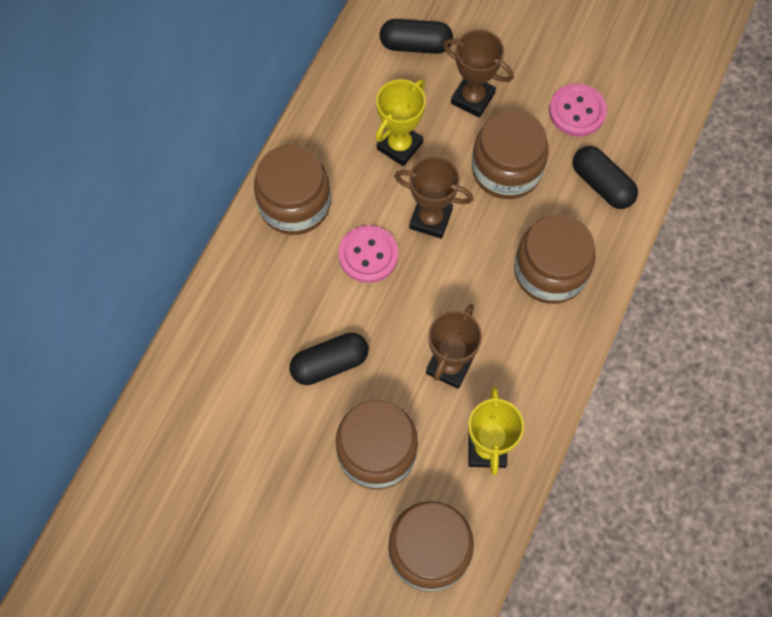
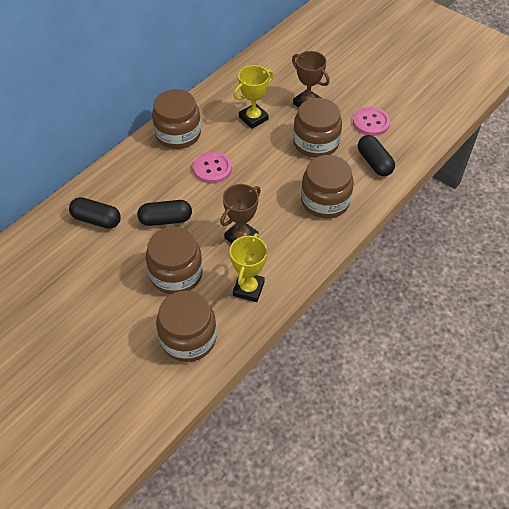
camera: 15 degrees right, 15 degrees down
(415, 45) = (282, 72): black capsule -> black capsule (96, 220)
(430, 219) = (258, 158): brown trophy -> none

